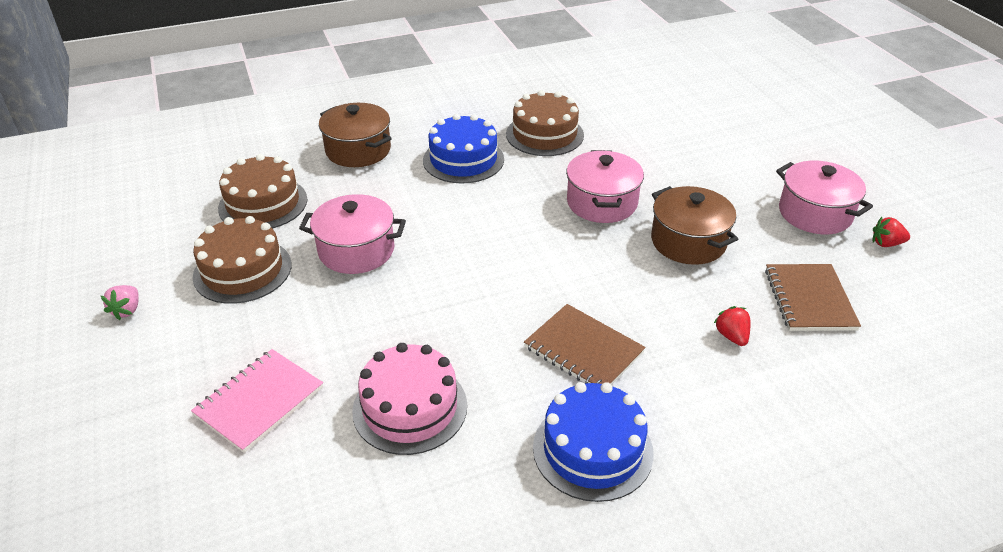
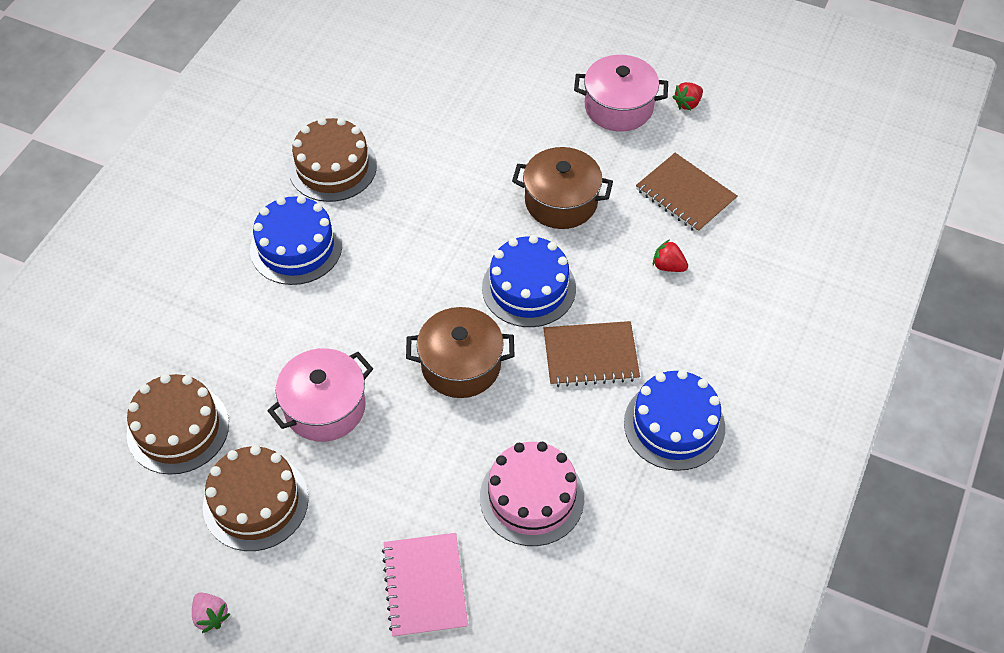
camera: 45 degrees left, 15 degrees up
(358, 150) = (186, 307): brown pot -> brown pot (461, 365)
(591, 276) = (528, 288): none -> blue cake
(602, 203) = (460, 210): pink pot -> none

